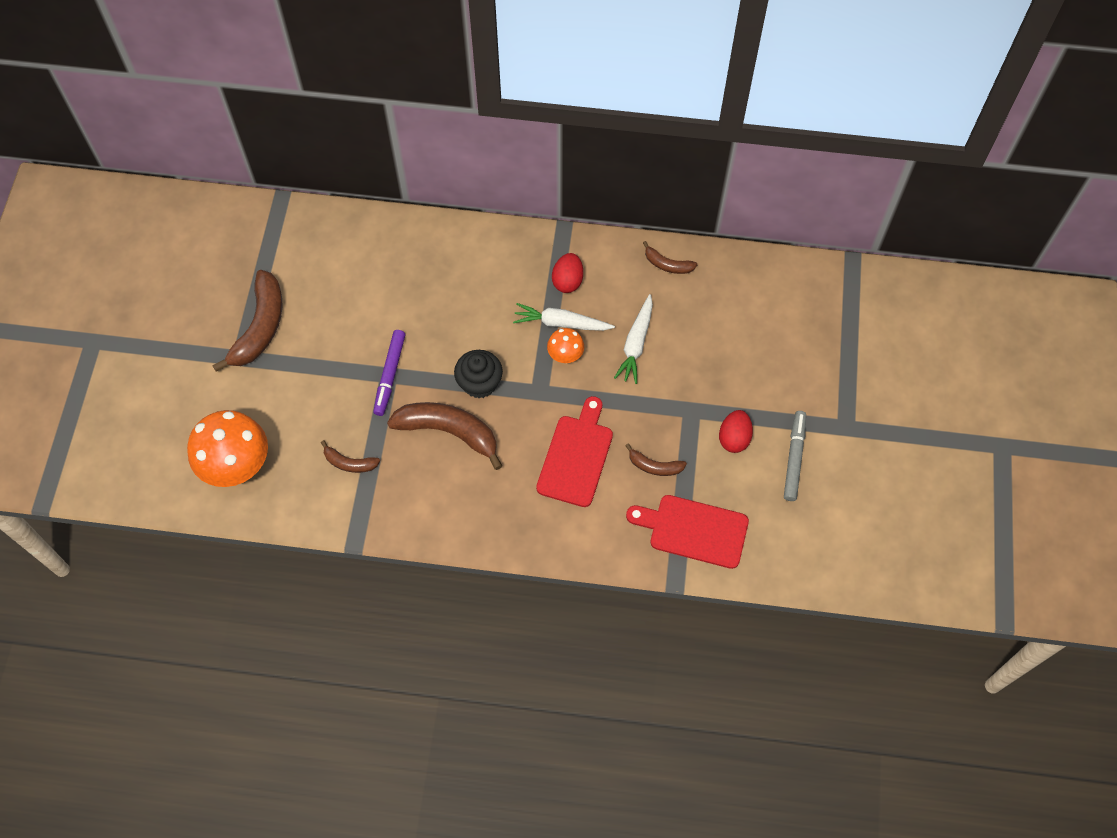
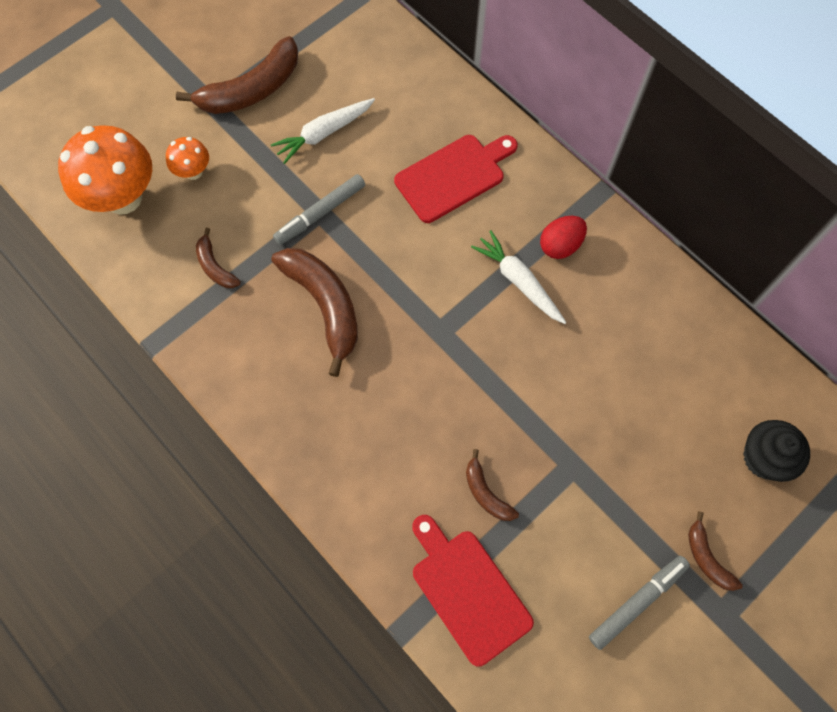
camera: 40 degrees right, 5 degrees up
(390, 375) = (320, 213): purple marker -> grey marker
(479, 383) = (392, 281): black cupcake -> black cupcake (764, 458)
(565, 356) = (495, 316): orange mushroom -> orange mushroom (193, 172)
(576, 456) = (419, 422): red cutting board -> red cutting board (453, 176)
(636, 344) = (574, 356): white carrot -> white carrot (324, 133)
(667, 264) = (674, 301): brown banana -> brown banana (707, 558)
(734, 438) = (591, 529): red egg -> none

